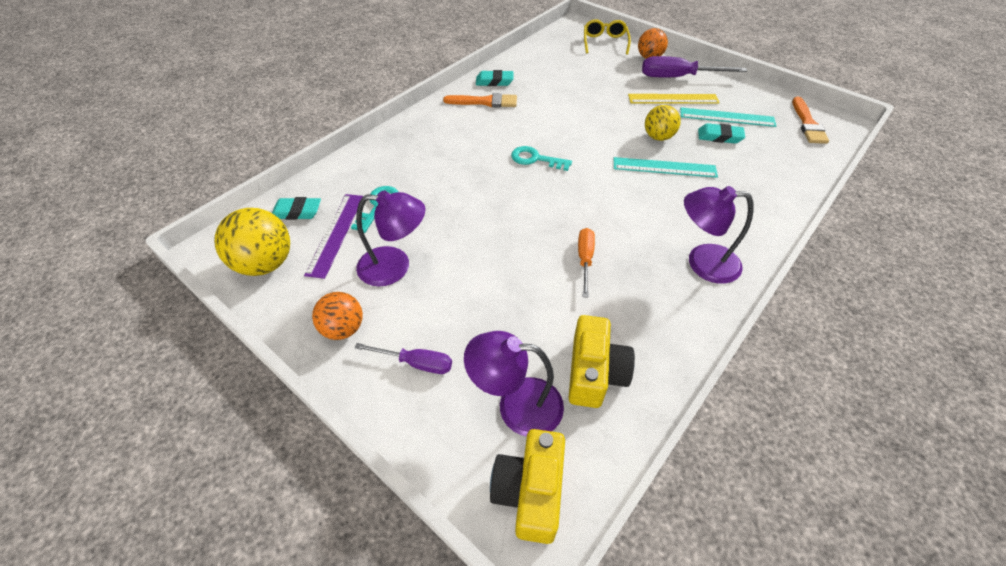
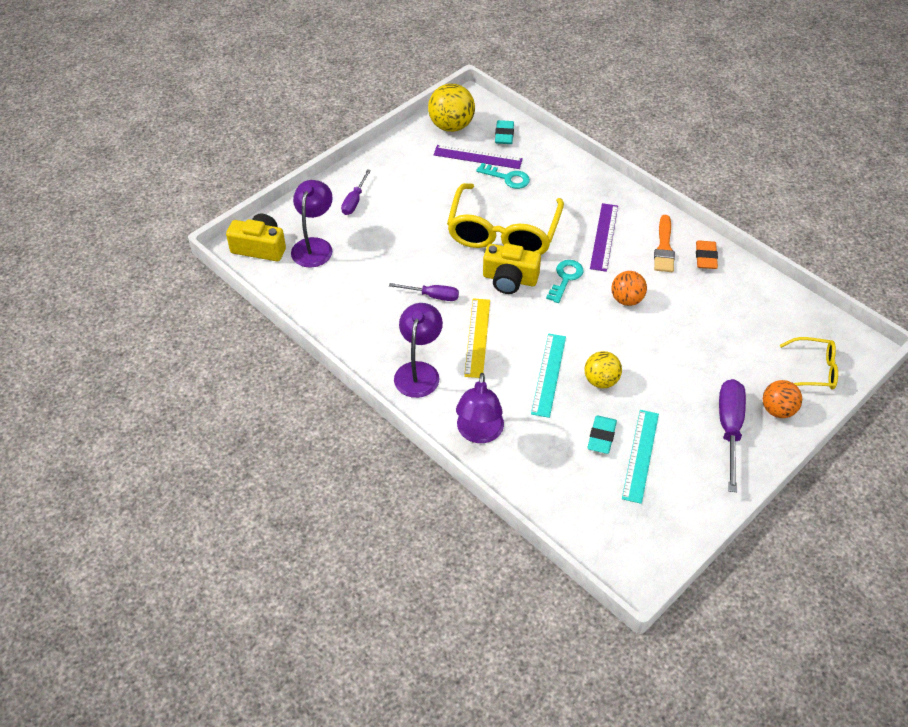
camera: 95 degrees right, 0 degrees up
(343, 329) = (388, 167): orange ball -> orange ball (626, 299)
(395, 266) = (440, 189): purple lamp -> purple lamp (479, 433)
(473, 135) = (604, 237): none -> purple ruler
(473, 205) = (503, 233): none -> yellow glasses
(494, 81) = (705, 257): turquoise eraser -> orange eraser
(585, 259) = (432, 296): orange screwdriver -> purple screwdriver
(594, 373) = (329, 286): yellow camera -> yellow camera (509, 279)
(673, 99) = (678, 412): yellow ruler -> yellow ruler (477, 337)
(807, 124) = (628, 536): orange brush -> none

